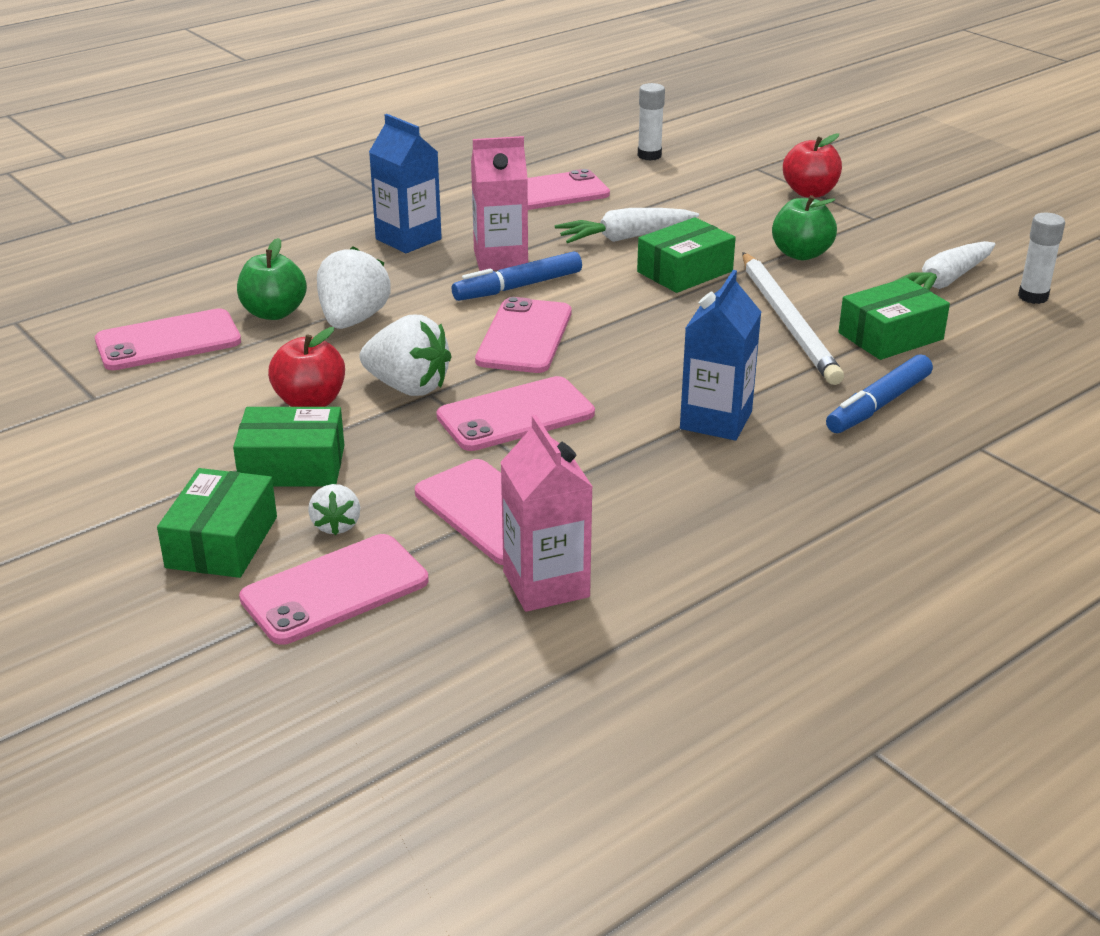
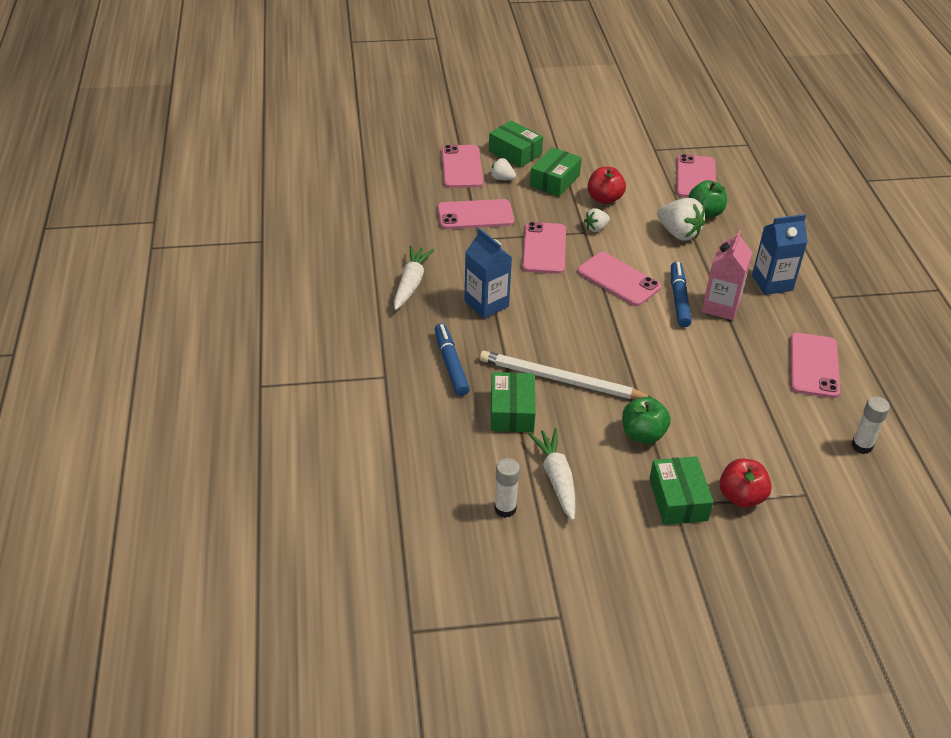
camera: 120 degrees right, 10 degrees up
(408, 387) = (596, 228): white strawberry -> white strawberry, size x0.55
(546, 584) = (417, 211): pink carton -> none
(625, 238) = (719, 368): white carrot -> white carrot (411, 283)
(684, 271) = (654, 370): green box -> green box (678, 499)

